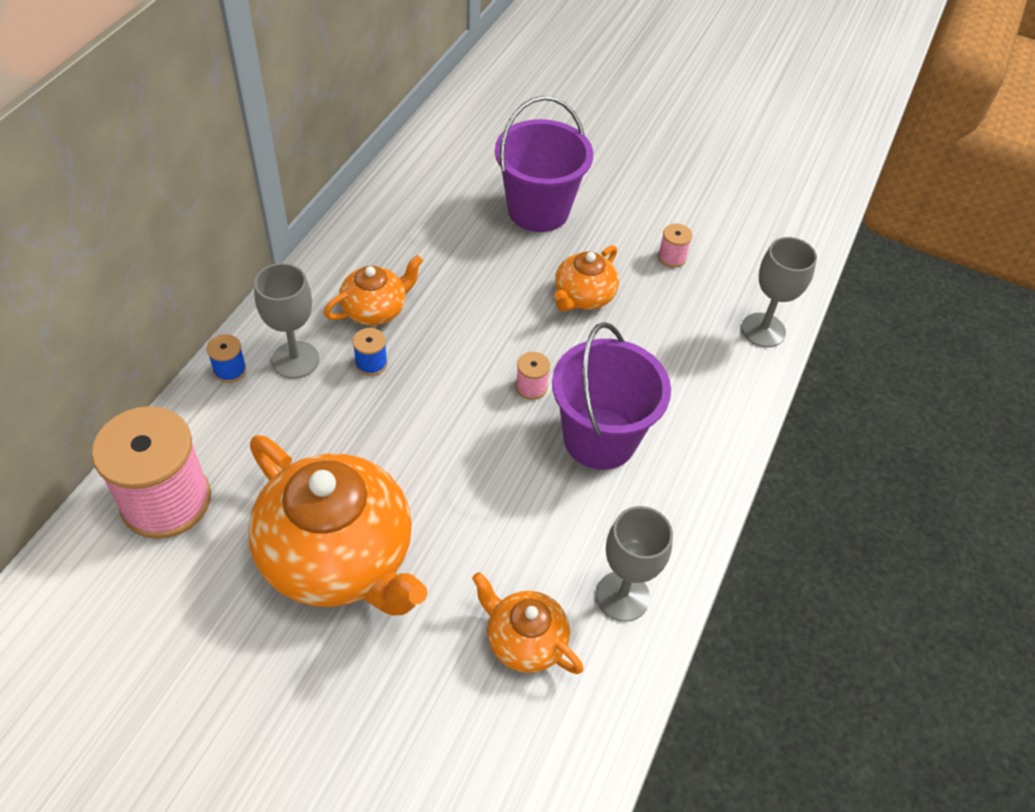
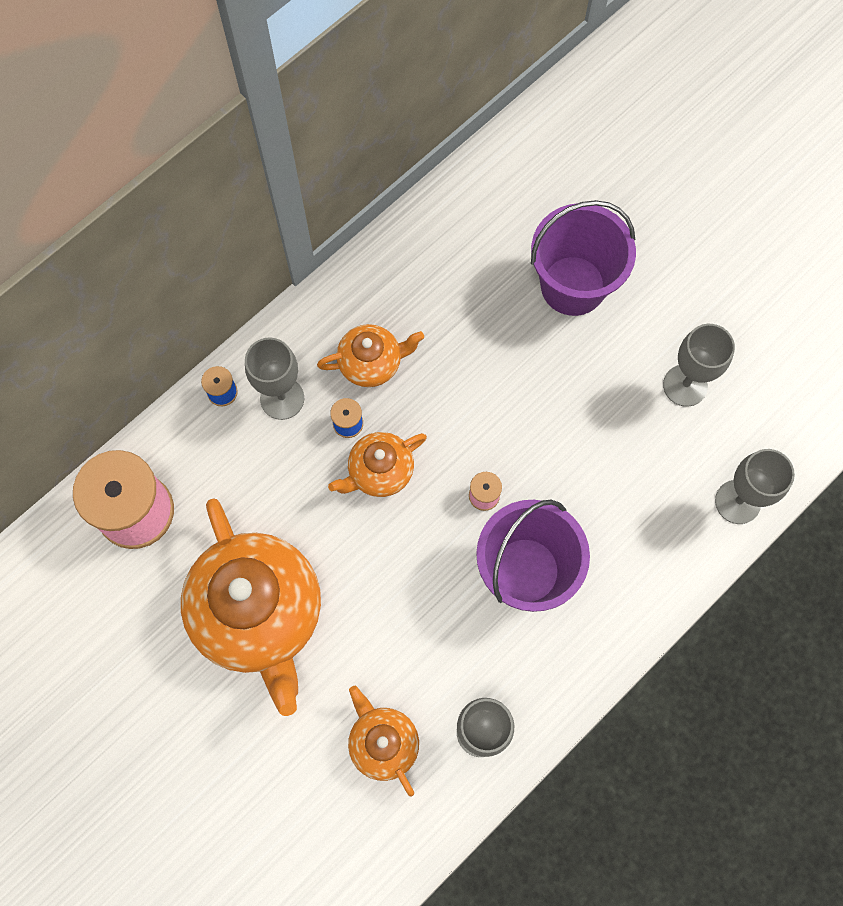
camera: 25 degrees right, 20 degrees up
(583, 296) = (575, 407): orange teapot -> orange teapot (379, 471)
(671, 257) = (685, 385): pink spool -> grey goblet

